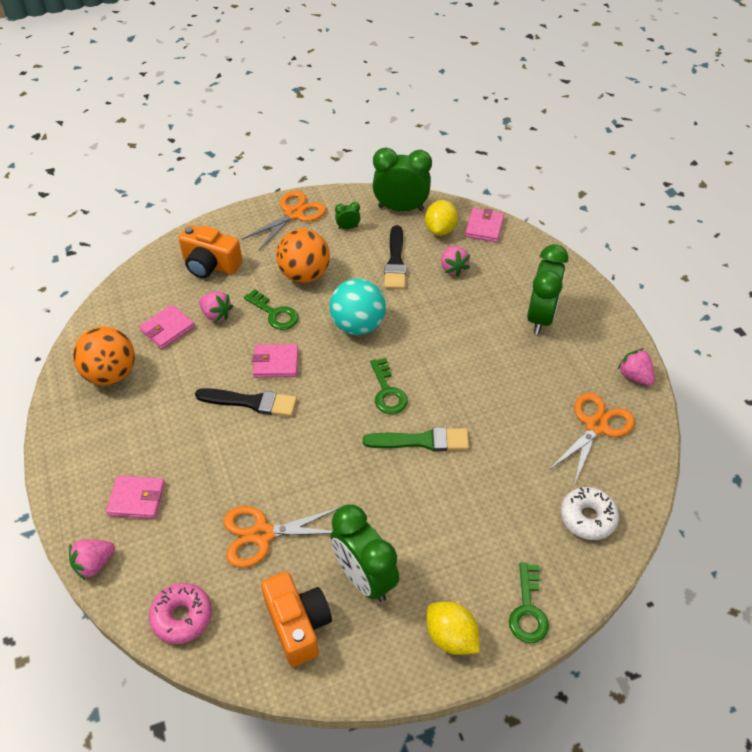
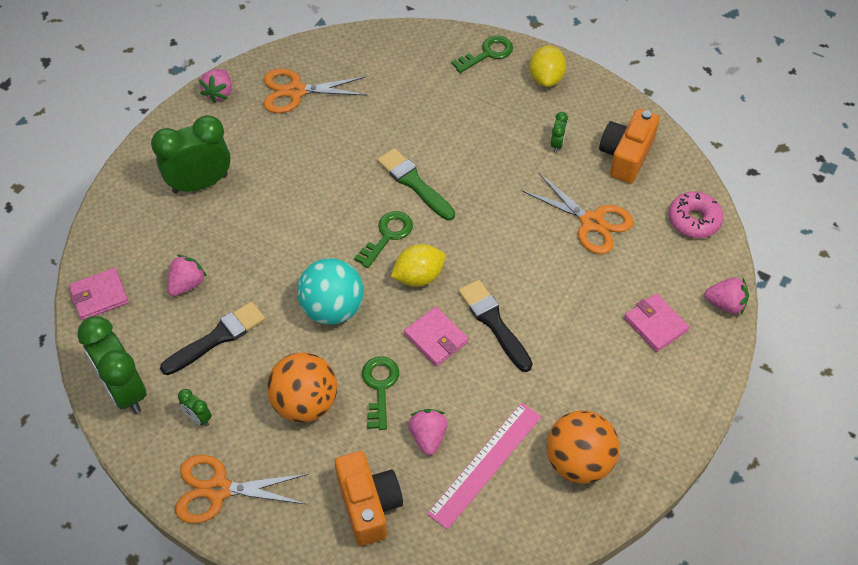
camera: 130 degrees left, 5 degrees up
(167, 329) = (485, 464): pink wallet -> pink ruler
(364, 577) = (557, 144): green clock -> green clock, size x0.43
(440, 230) = (134, 331): yellow lemon -> yellow lemon (418, 276)
(587, 517) = (386, 59): white donut -> none

